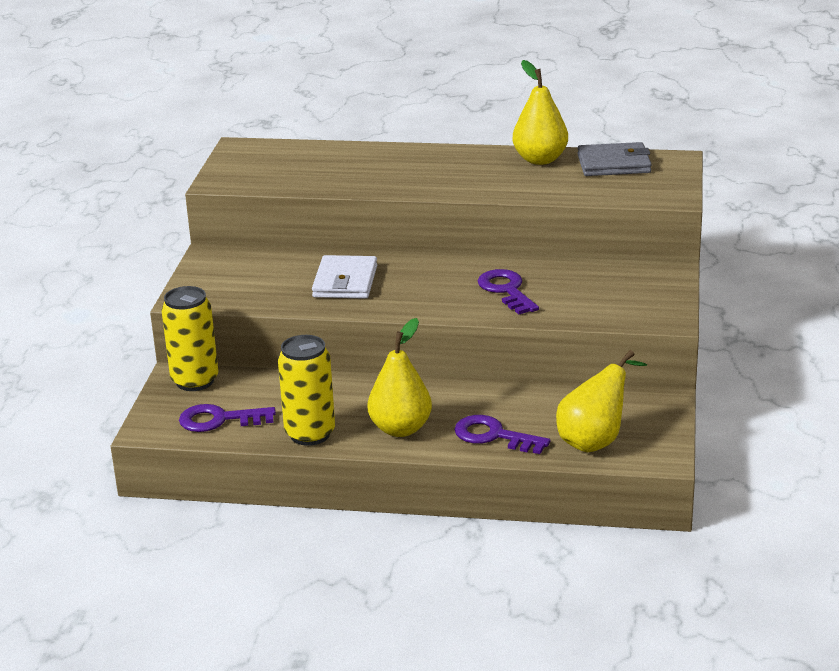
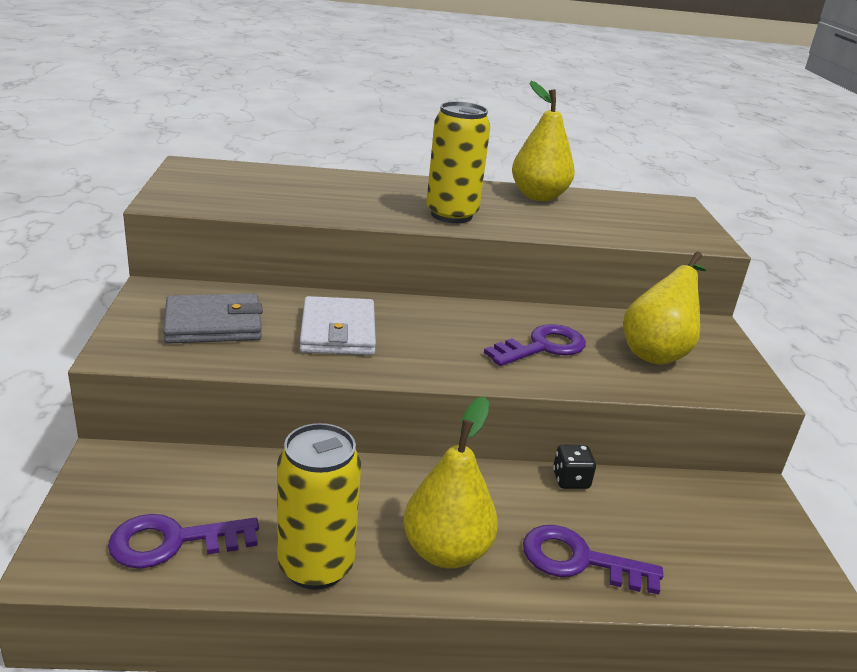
camera: 15 degrees left, 0 degrees up
(195, 381) = (134, 470): yellow can -> yellow can (451, 215)
(506, 290) = (542, 347): purple key -> purple key turned 90 degrees clockwise
(513, 390) = (570, 480): none -> black dice
(595, 440) = (716, 564): yellow pear -> yellow pear (657, 352)
(613, 164) = (619, 205): grey wallet -> grey wallet (213, 324)

